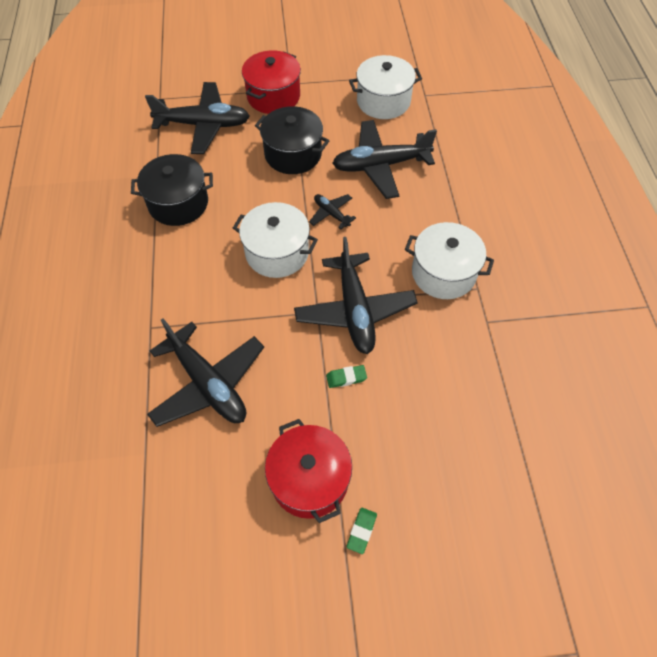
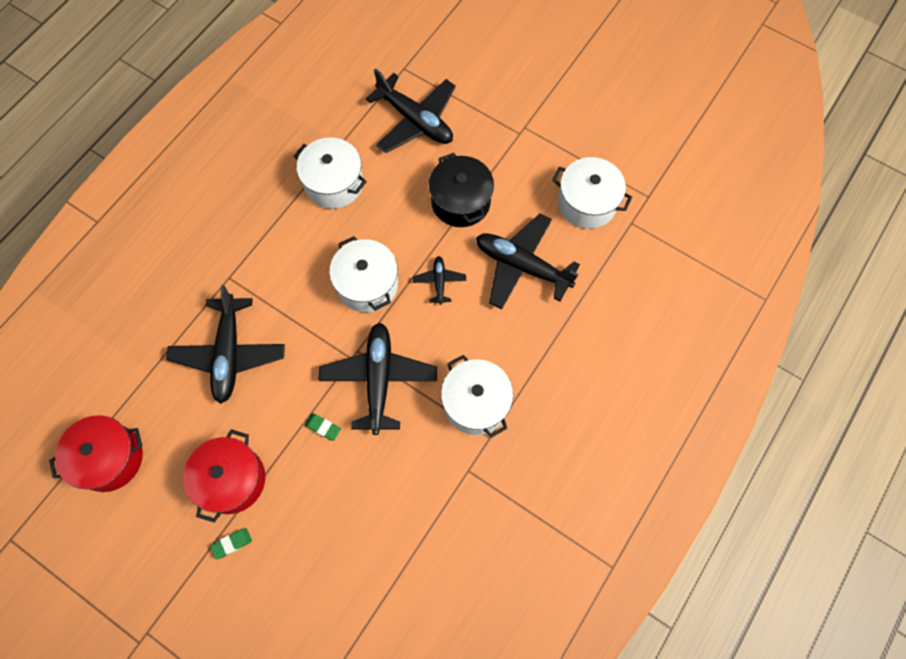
camera: 40 degrees right, 10 degrees up
(178, 203) = (334, 183): black pot -> white pot
(273, 96) = (497, 131): red pot -> red pot (110, 458)
(354, 310) = (379, 379): black plane -> black plane turned 150 degrees clockwise

